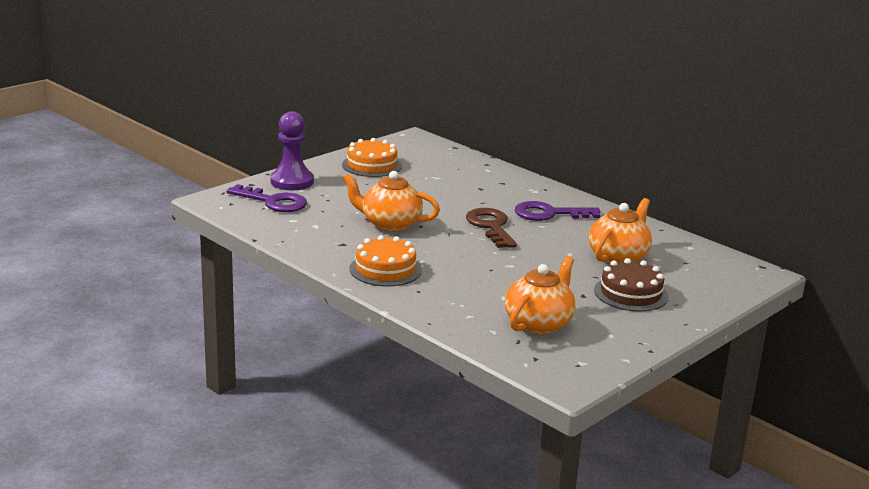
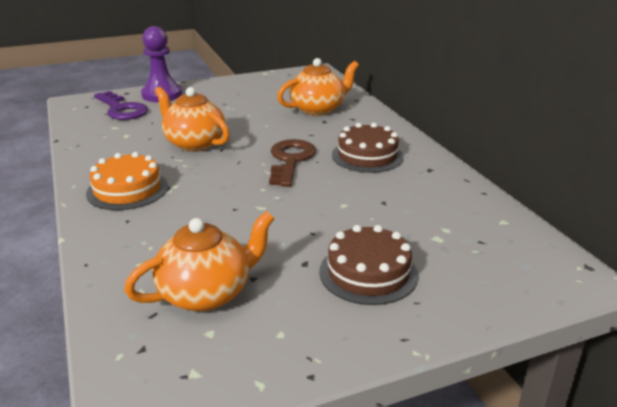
camera: 25 degrees right, 5 degrees up
(372, 165) = (248, 89): orange cake -> none
(549, 214) = (367, 156): purple key -> brown cake
(618, 257) = (398, 219): orange teapot -> orange teapot (318, 109)

